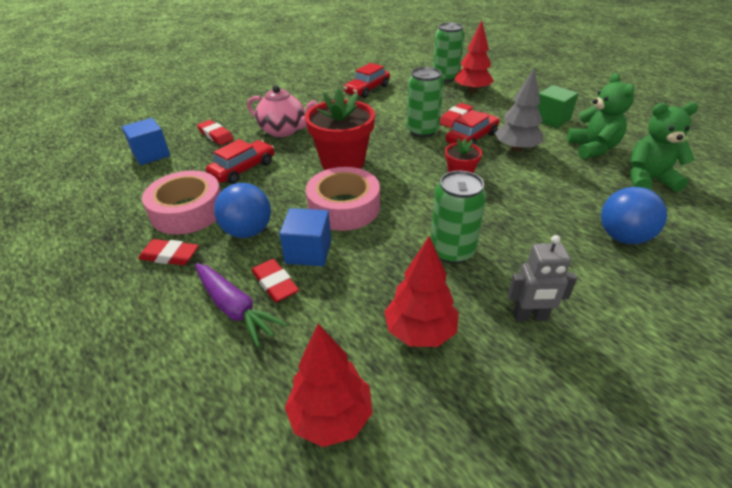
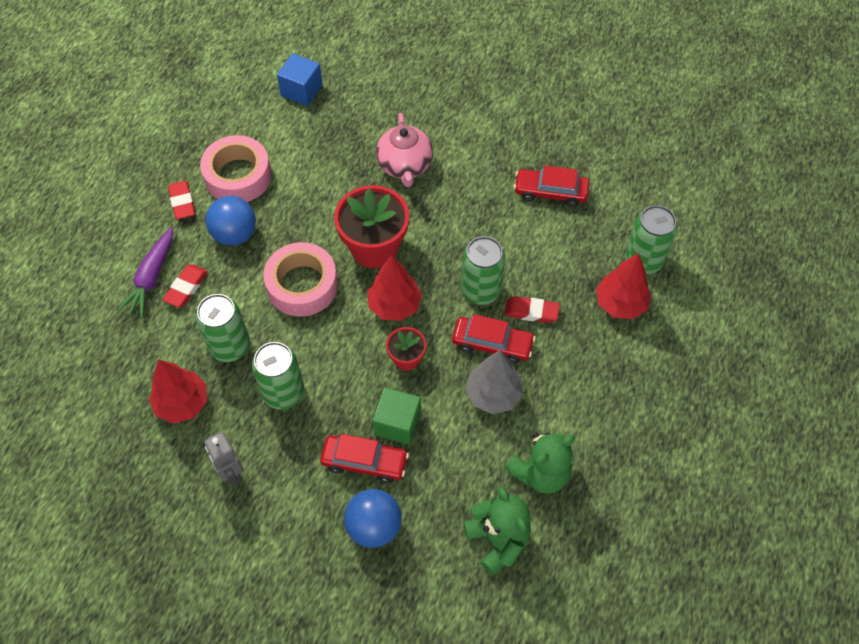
camera: 60 degrees right, 20 degrees up
(216, 135) = (362, 116): red eraser -> none
(243, 169) = (318, 175): red car -> red car (364, 462)
(308, 251) = (231, 290): blue cube -> none
(331, 417) = (92, 381): red tree -> red tree (394, 305)
(373, 272) = (230, 346): none -> green can
(551, 119) = (592, 413): green cube -> green cube (397, 423)

